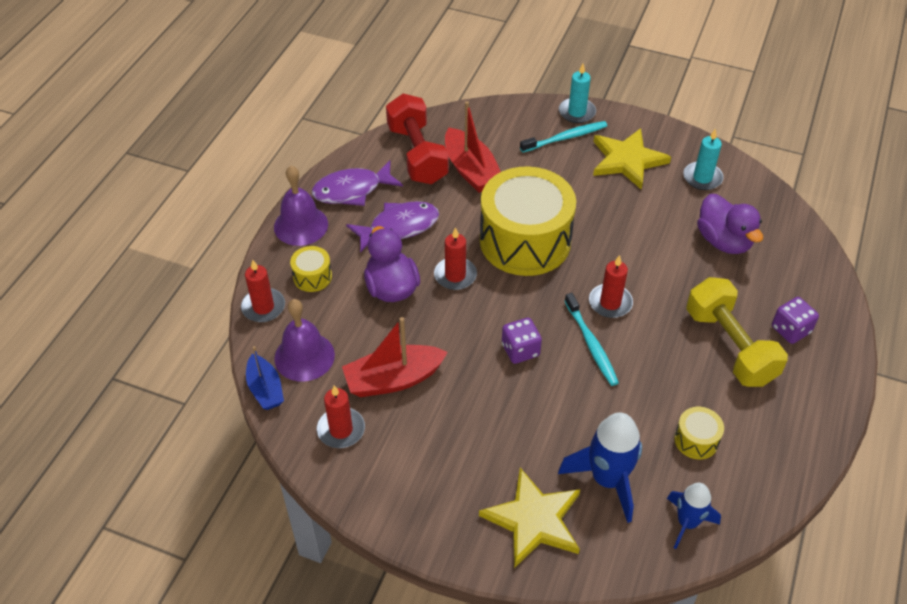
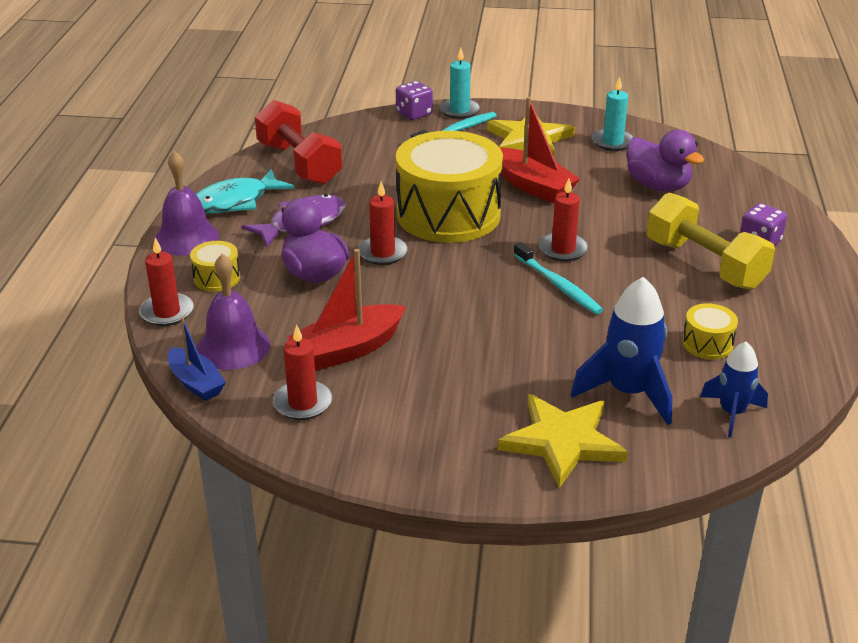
camera: 15 degrees left, 15 degrees down
(352, 190) = (236, 201): purple fish -> turquoise fish
(471, 170) = (364, 168): red boat -> red boat (532, 186)
(520, 350) = (482, 302): purple dice -> purple dice (414, 114)

